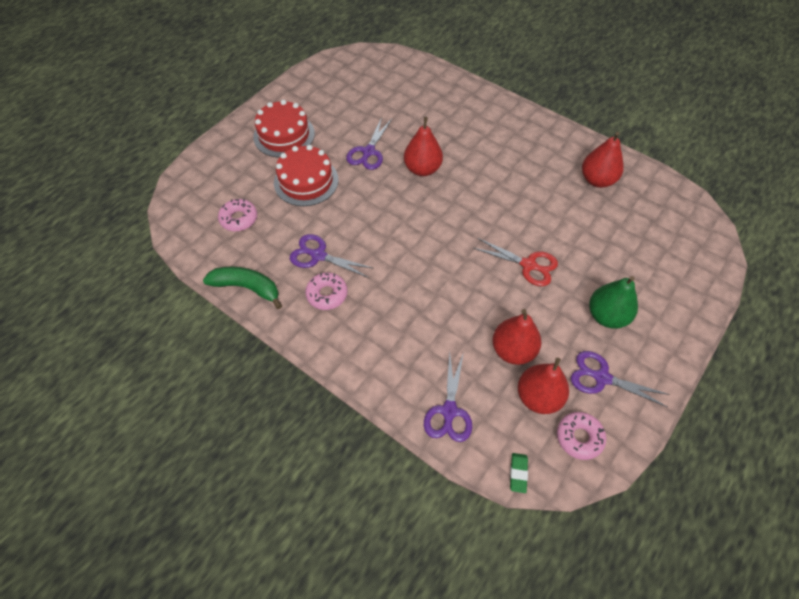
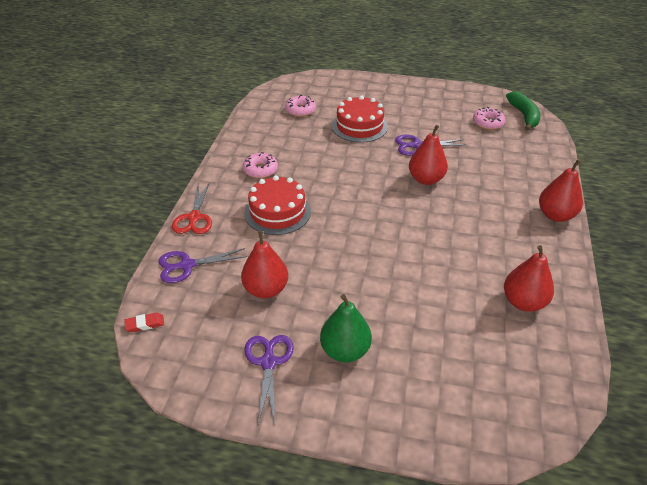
camera: 65 degrees right, 15 degrees down
(247, 288) = (244, 133): green banana -> green banana (524, 116)
(284, 135) = (396, 102): red cake -> red cake (277, 212)
(318, 255) = (293, 155): purple scissors -> none
(518, 473) = (145, 324): green eraser -> red eraser
(528, 265) = (368, 275): red scissors -> red scissors (194, 217)
(538, 397) = (225, 319): red pear -> red pear (555, 215)
(579, 437) = (195, 359): pink donut -> pink donut (488, 123)

